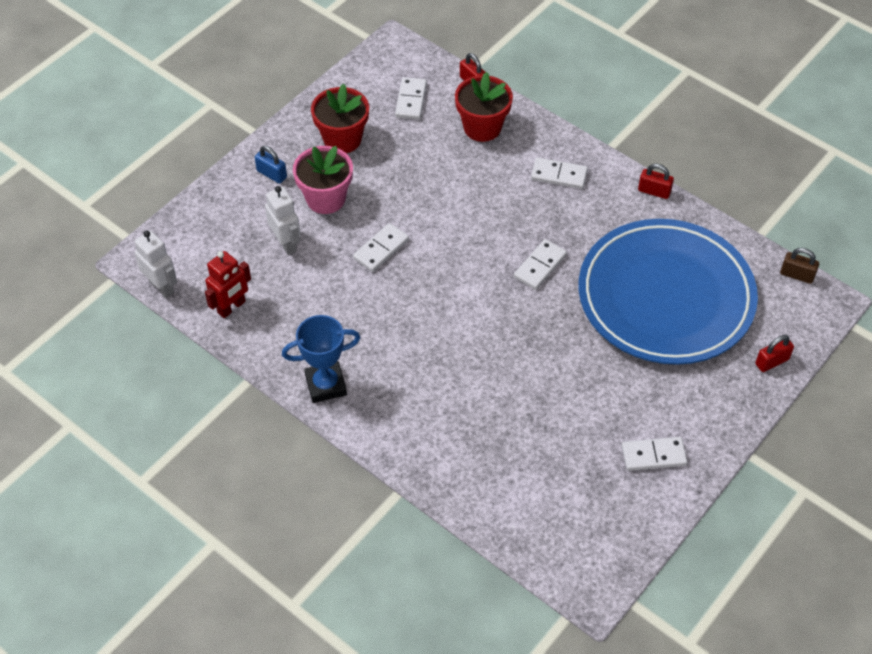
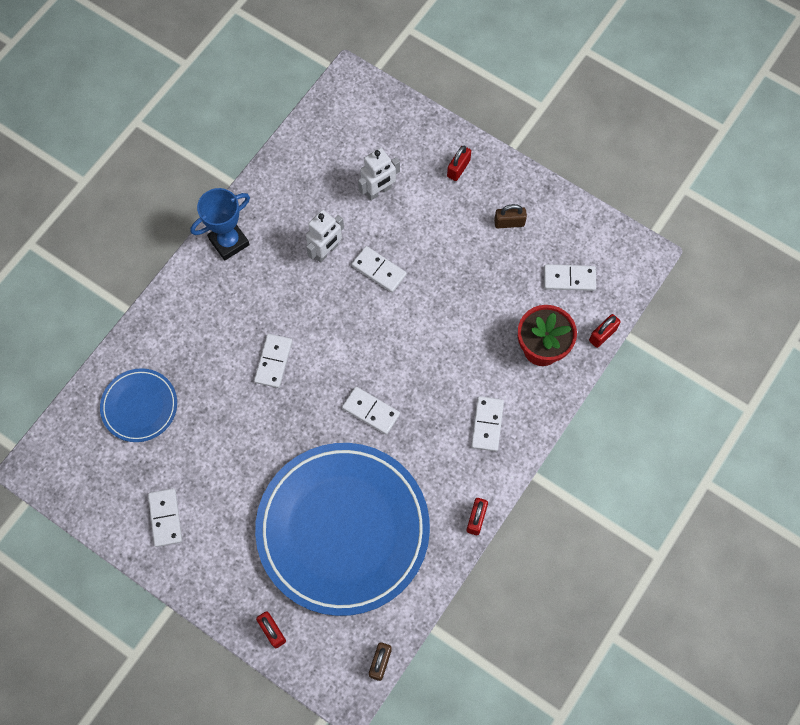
camera: 85 degrees right, 15 degrees up
(161, 286) = (323, 102): white robot -> white robot (326, 251)
(232, 307) = (305, 158): red robot -> none
(272, 174) = (458, 168): blue padlock -> red padlock
(326, 199) = (434, 217): pink flower pot -> none
(326, 385) = (229, 242): blue trophy -> blue trophy turned 75 degrees clockwise
(342, 139) = (509, 223): red flower pot -> brown padlock
(478, 348) = (273, 361): none -> white domino
(522, 479) = (139, 406): none -> blue plate

